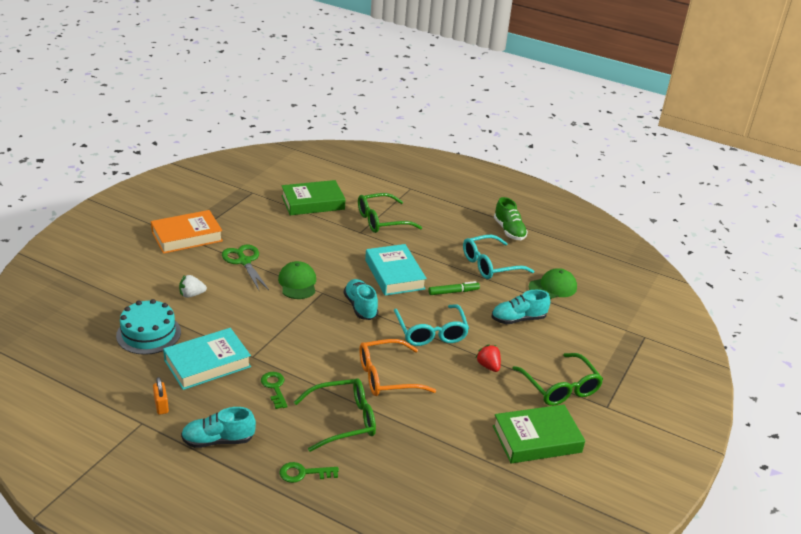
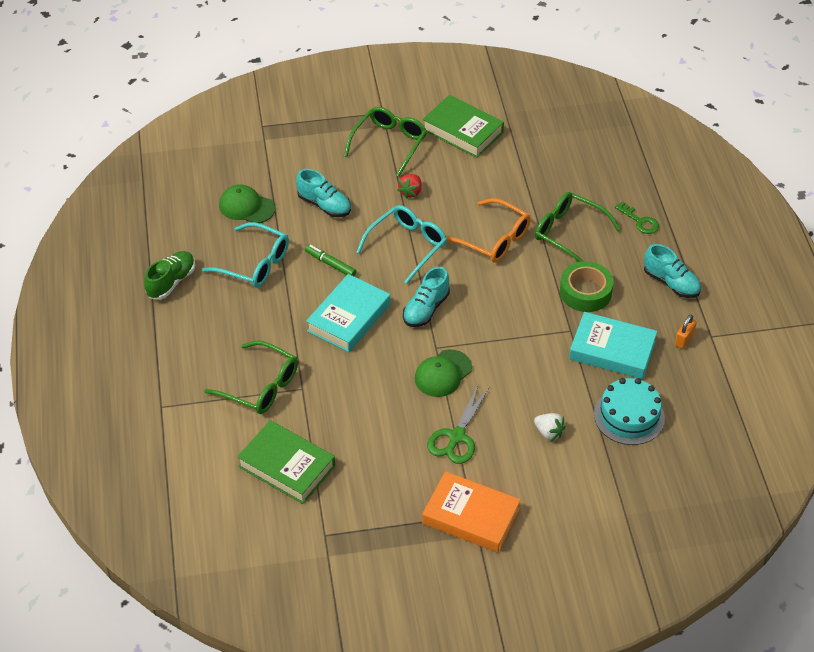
camera: 125 degrees left, 15 degrees up
(274, 387) = (585, 292): green key -> green tape

